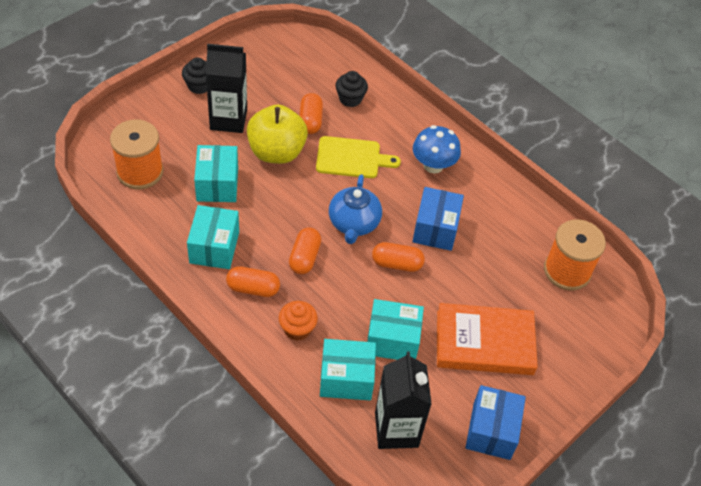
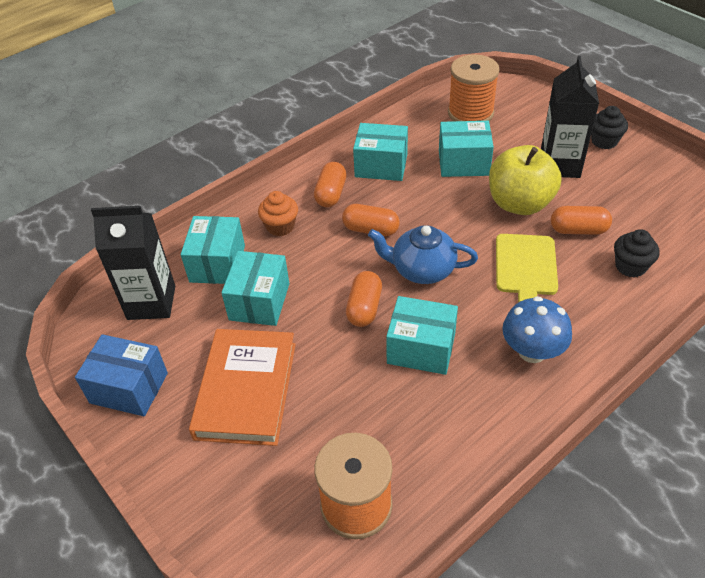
camera: 100 degrees right, 5 degrees down
(435, 229) = (421, 348): blue box -> turquoise box

